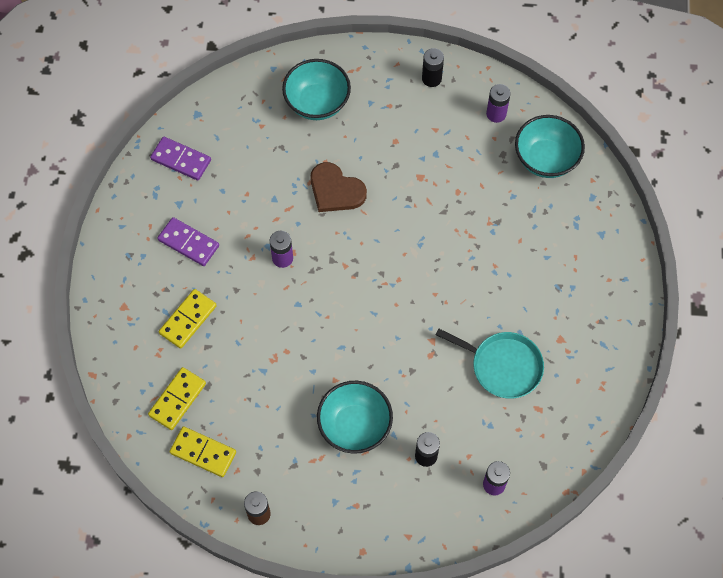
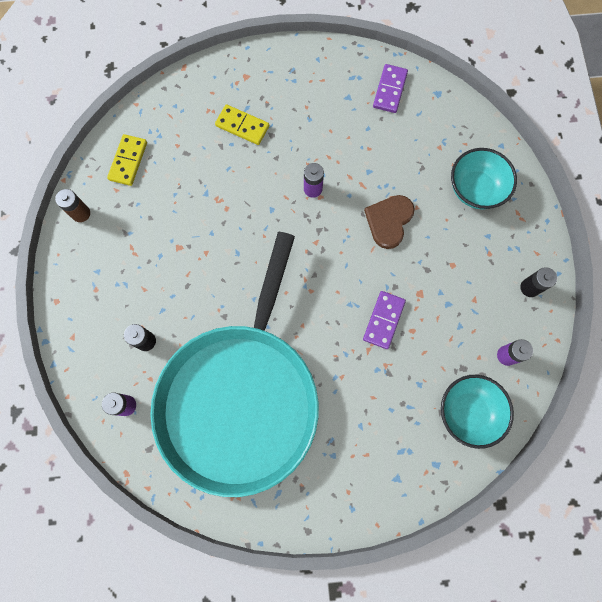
camera: 80 degrees right, 10 degrees up
(177, 399) = (171, 133): yellow domino -> none
(188, 243) = (312, 112): purple domino -> purple domino (383, 320)
(355, 426) = (166, 276): turquoise bowl -> none
(503, 366) = (240, 398): turquoise pan -> turquoise pan, size x2.44

